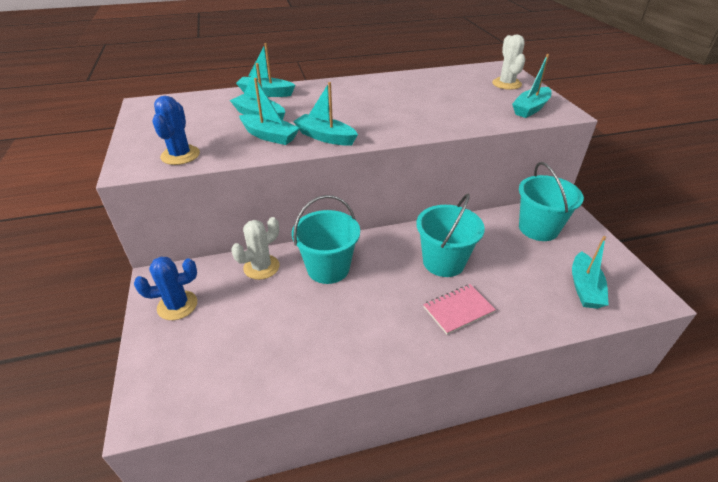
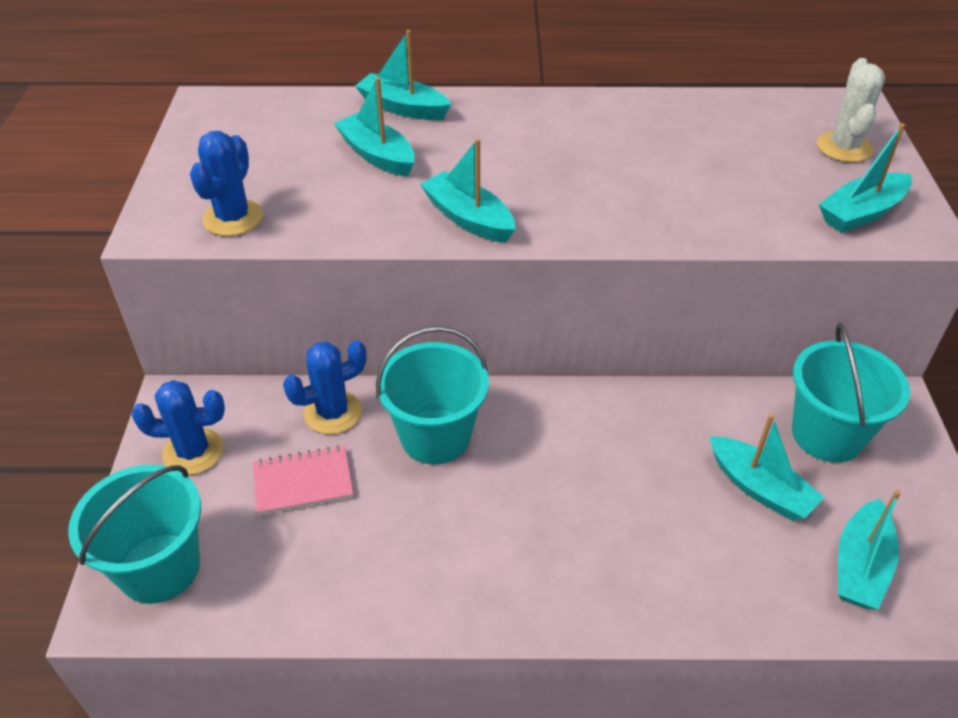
camera: 15 degrees right, 5 degrees up
(261, 267) = (333, 412): white cactus -> blue cactus
(269, 136) = (380, 202): turquoise boat -> turquoise boat (760, 488)
(443, 262) = (630, 464): turquoise bucket -> turquoise bucket (160, 568)
(458, 310) = (621, 556): pink notebook -> pink notebook (303, 482)

